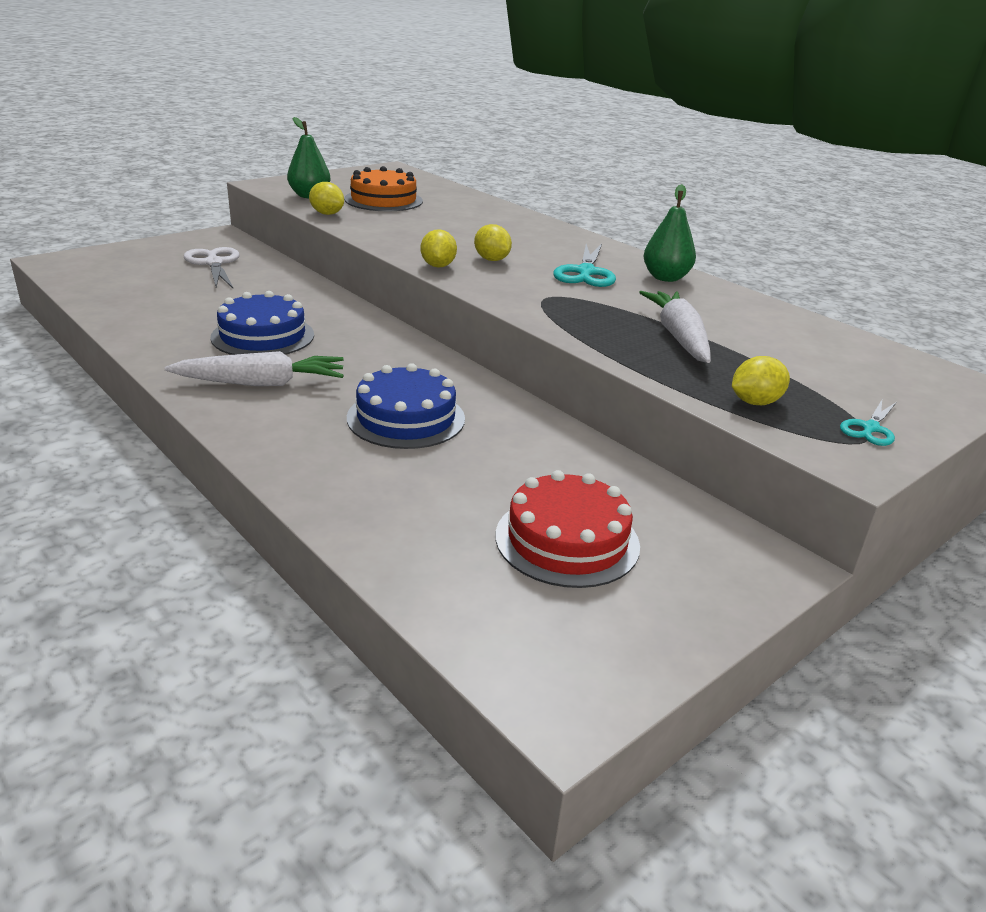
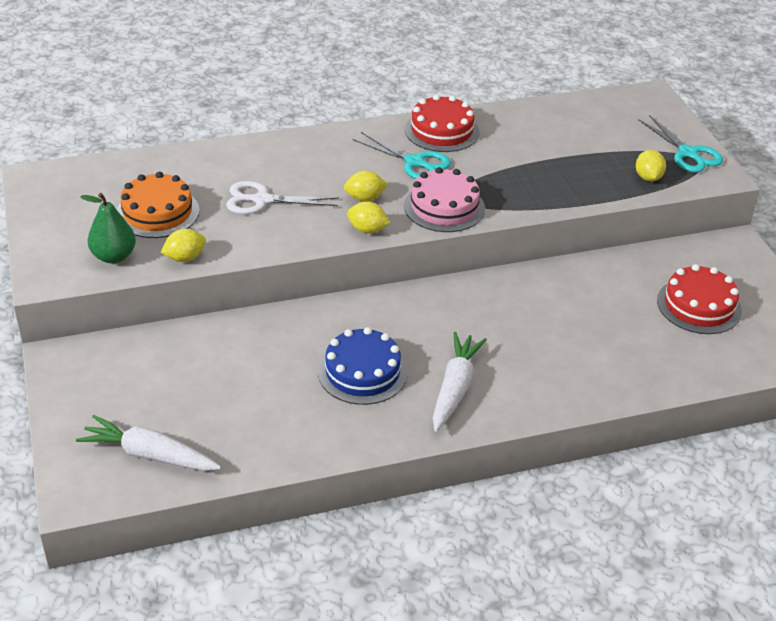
camera: 65 degrees left, 10 degrees up
(214, 263) = (155, 374): white scissors -> white scissors (262, 200)
(406, 418) = (538, 328): blue cake -> none
(520, 293) = (444, 207): none -> pink cake
(665, 278) = (442, 131): green pear -> red cake
(678, 337) = (549, 167): white carrot -> white carrot (149, 455)
(870, 428) = (688, 153): turquoise scissors -> turquoise scissors, size x1.70

